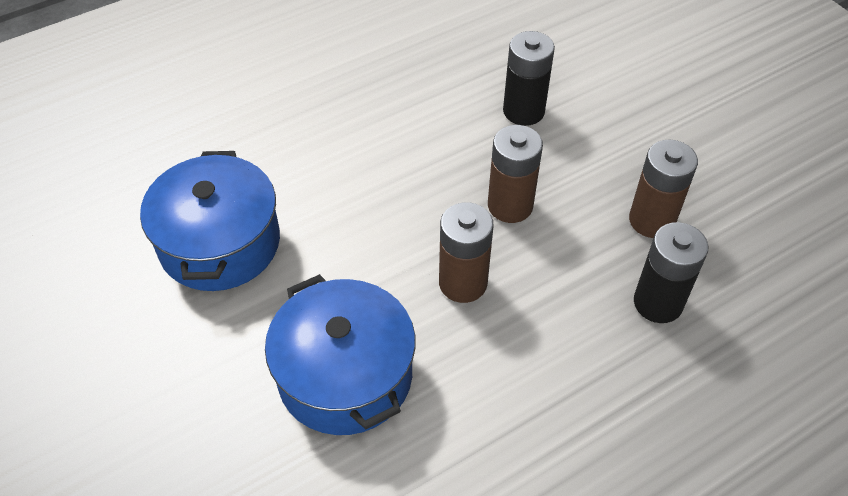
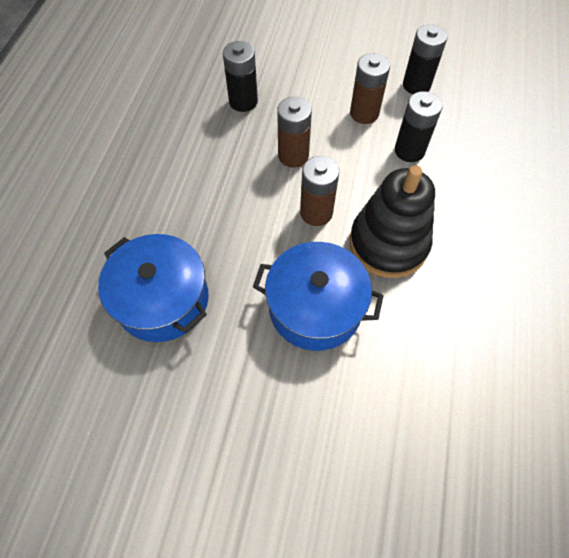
camera: 45 degrees left, 10 degrees up
(503, 381) = (388, 244): none -> black stacking toy
(764, 236) = (416, 85): none -> black battery

